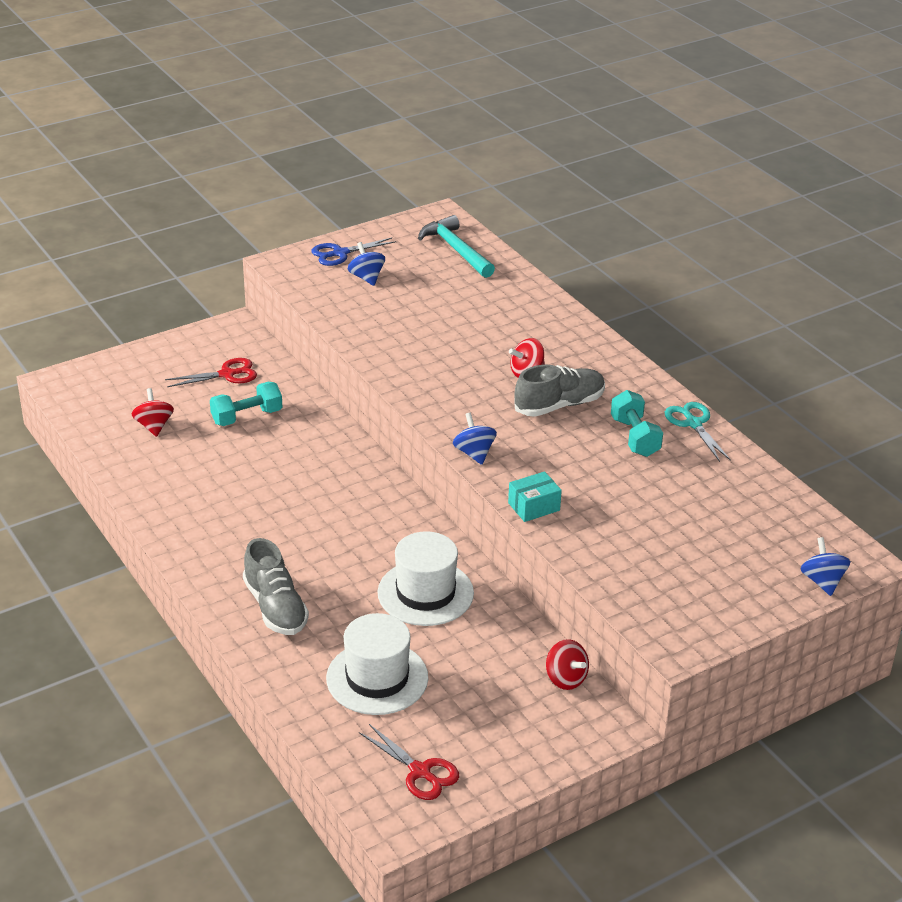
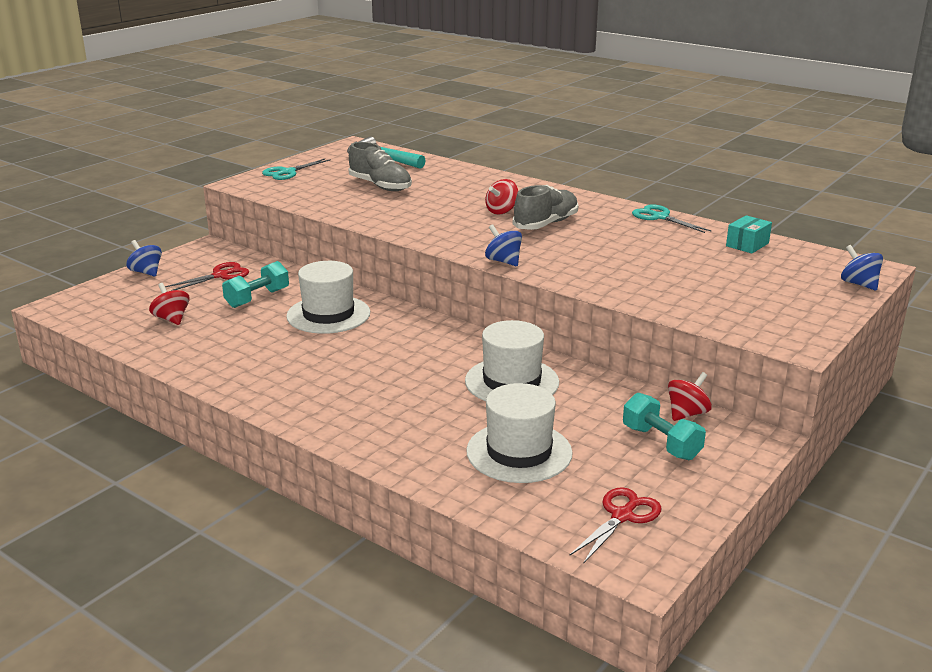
camera: 20 degrees left, 10 degrees down
(275, 607) = (379, 421): grey shoe -> grey shoe (380, 186)
(303, 457) = (328, 314): none -> white hat
(340, 253) = (287, 172): blue scissors -> turquoise scissors
(366, 277) = (321, 181): blue spinning top -> blue spinning top (146, 272)
(420, 772) = (622, 516): red scissors -> red scissors turned 75 degrees counterclockwise
(534, 507) = (585, 283): turquoise box -> turquoise box (747, 244)
(565, 679) = (687, 413): red spinning top -> red spinning top turned 75 degrees counterclockwise
(635, 437) = (624, 231): turquoise dumbbell -> turquoise dumbbell (661, 443)

